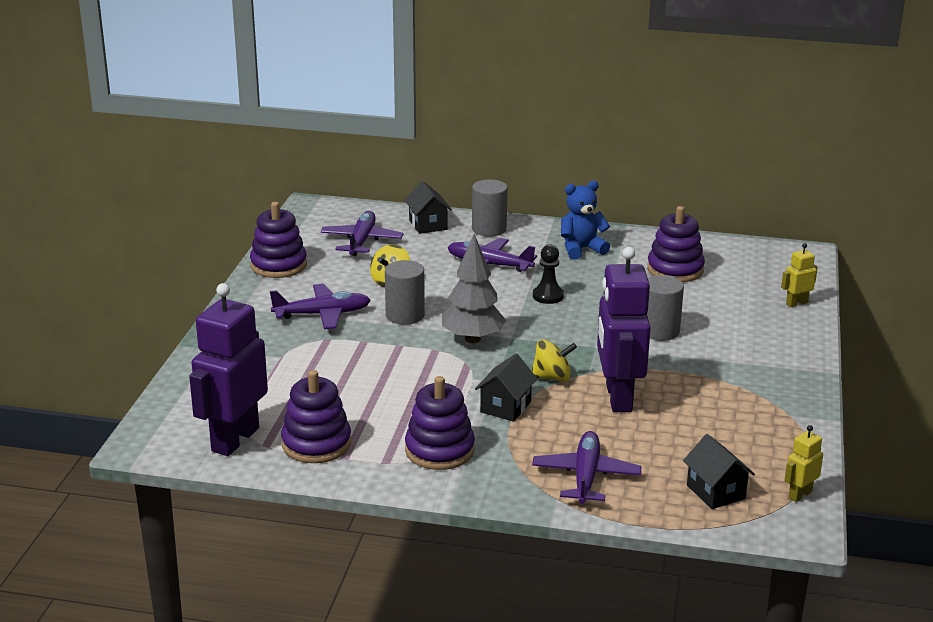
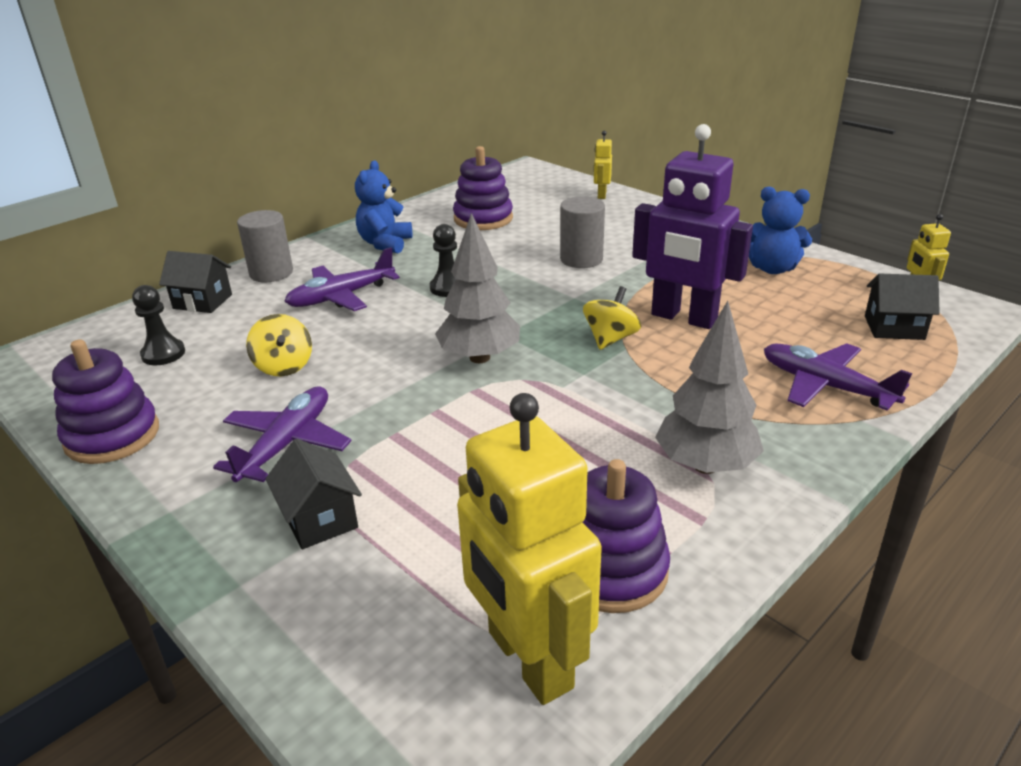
camera: 55 degrees left, 5 degrees up
(234, 439) = (528, 660): purple robot -> yellow robot
(361, 241) = (163, 354): purple plane -> black pawn
(405, 315) = (372, 383): grey cylinder -> none
(439, 450) = (705, 465): purple stacking toy -> grey tree
(505, 407) = (645, 386): black house -> black house (320, 519)
(755, 417) = (772, 268): none -> blue teddy bear

